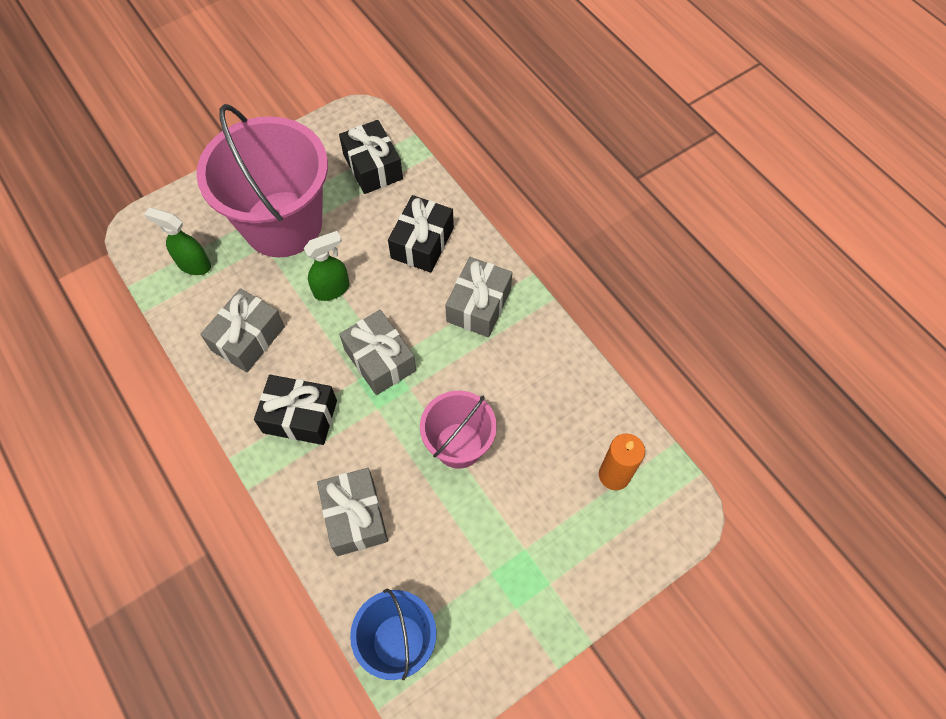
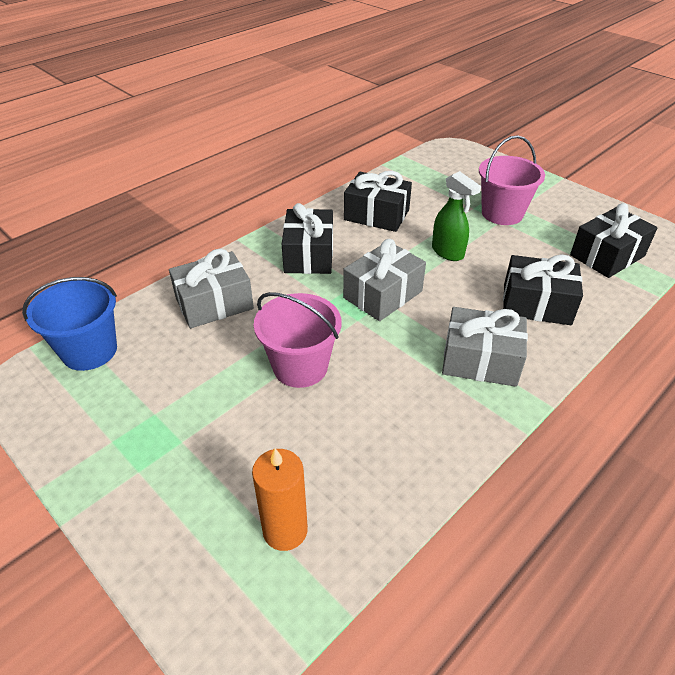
camera: 80 degrees right, 20 degrees down
(193, 264) = (434, 177): green spray bottle -> none
(248, 338) = (376, 215): grey gift -> black gift
(283, 224) = (502, 213): pink bucket -> pink bucket, size x0.54

